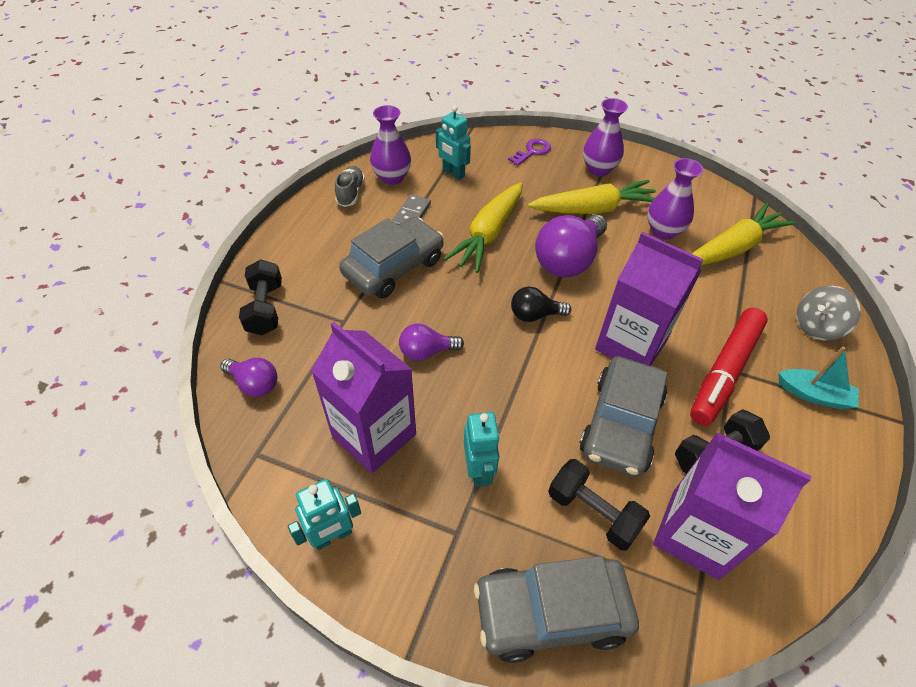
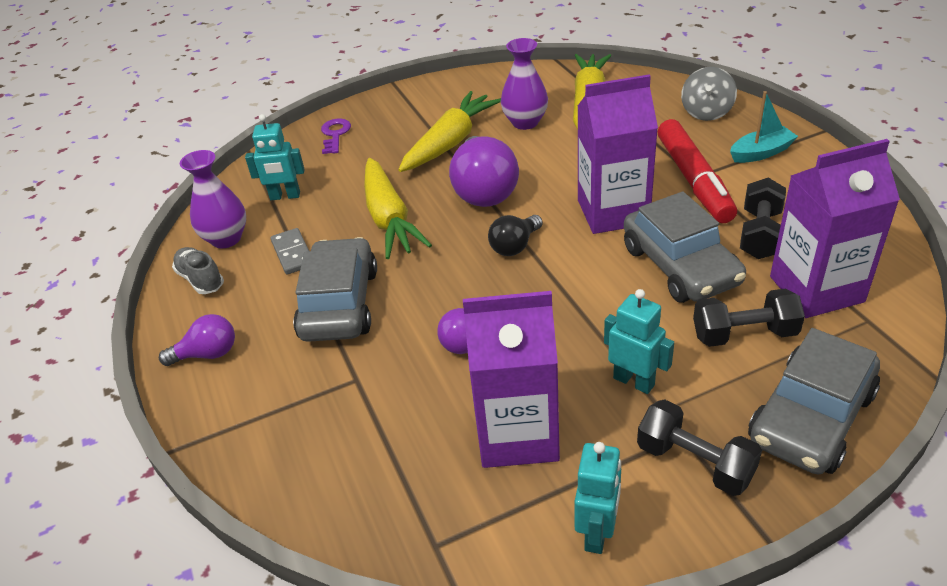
camera: 40 degrees left, 10 degrees down
(254, 384) = (345, 498): purple light bulb -> purple light bulb (207, 354)
(265, 308) = (258, 434): black dumbbell -> black dumbbell (695, 462)
(598, 169) = (412, 112): purple vase -> none

